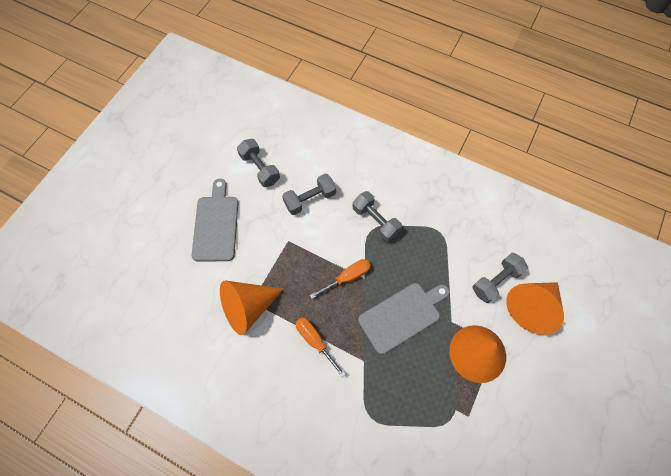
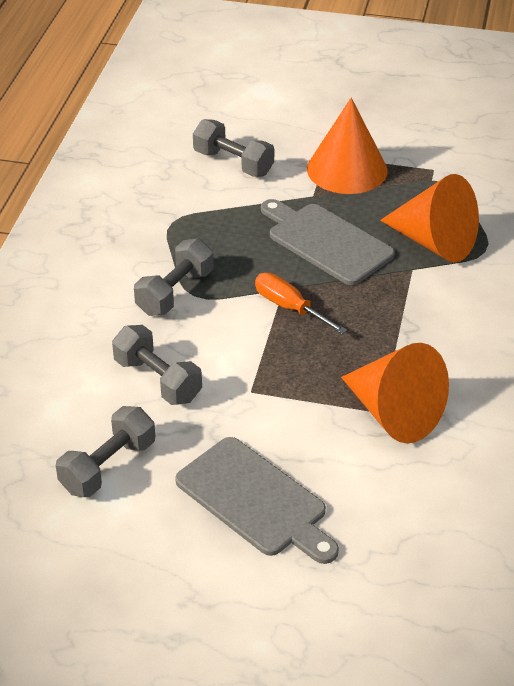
camera: 105 degrees left, 25 degrees down
(216, 225) = (255, 500): grey cutting board -> grey cutting board turned 120 degrees counterclockwise
(315, 341) = (409, 323): orange screwdriver -> none
(531, 307) = (260, 131): orange cone -> orange cone (434, 242)

